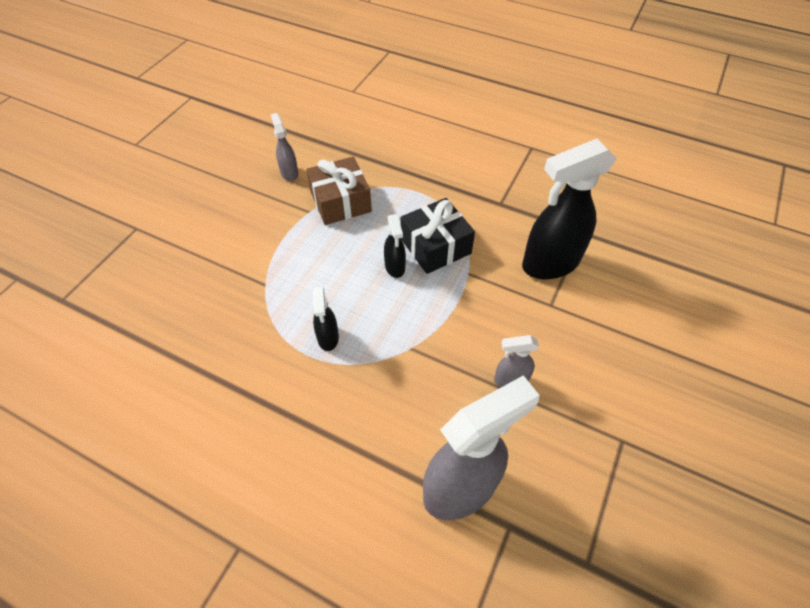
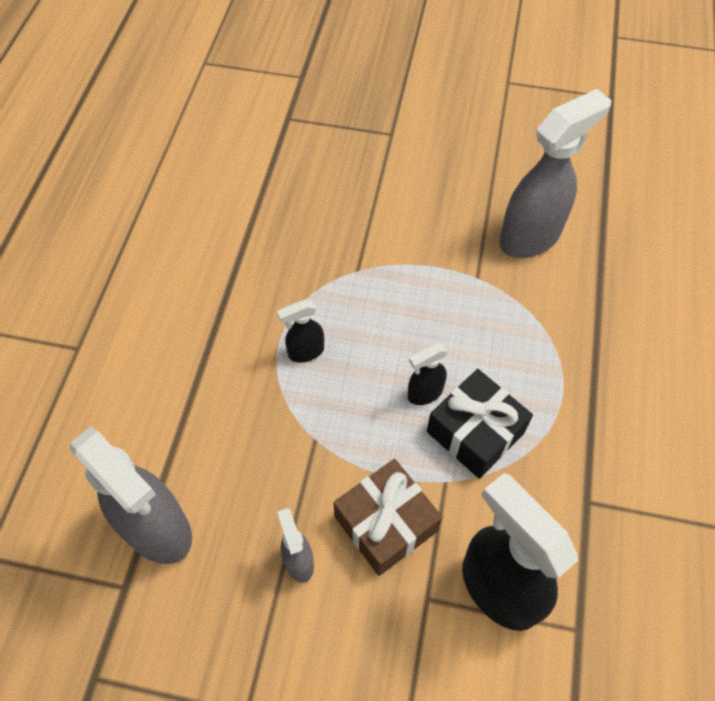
camera: 75 degrees right, 5 degrees up
(289, 173) = (530, 237): grey spray bottle -> grey spray bottle, size x2.09
(340, 202) = (506, 305): brown gift -> brown gift (386, 523)

